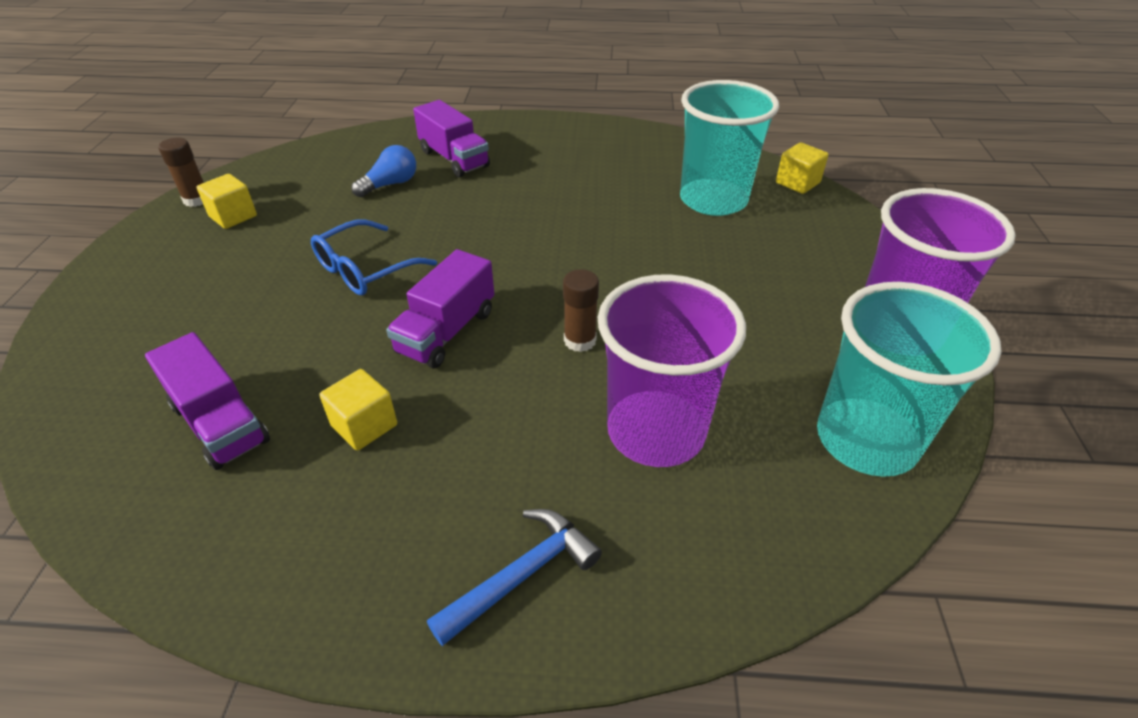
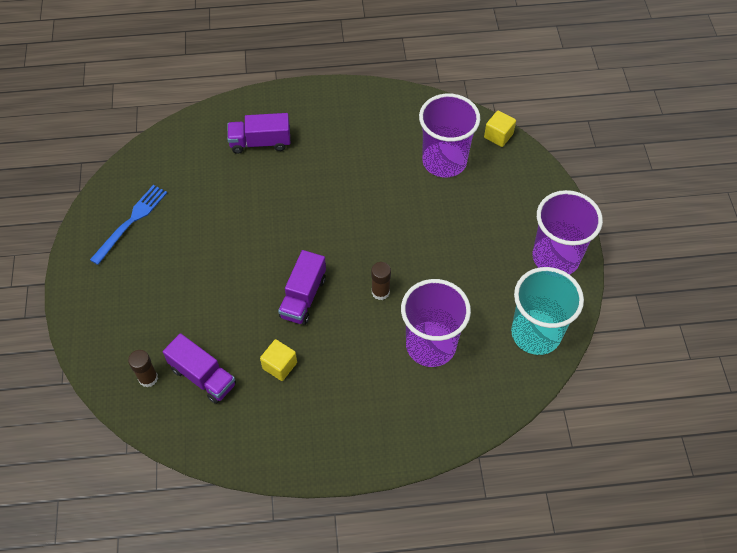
camera: 10 degrees left, 15 degrees up
(197, 200) = (97, 210): brown glue stick -> brown glue stick (148, 378)
(233, 216) = (131, 222): yellow cube -> blue fork
(365, 269) = (238, 256): blue glasses -> none
(390, 184) = (225, 175): blue light bulb -> none
(454, 159) = (260, 142): purple truck -> purple truck turned 135 degrees clockwise
(522, 575) = (381, 431): blue hammer -> none
(713, 200) = (444, 161): turquoise cup -> purple cup

